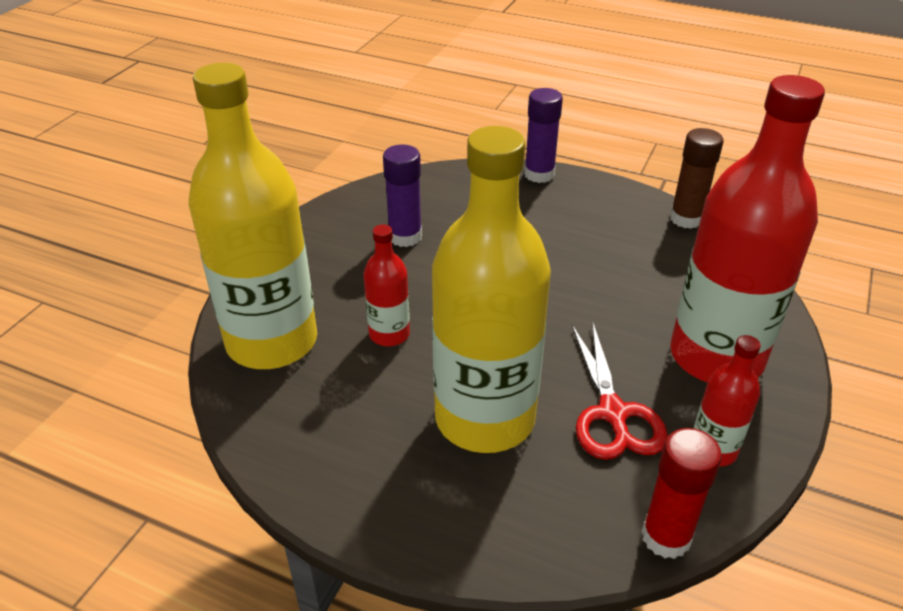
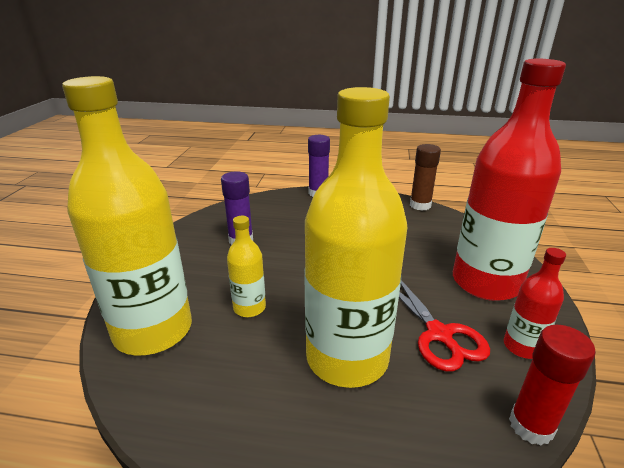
camera: 15 degrees left, 10 degrees down
(389, 334) = (249, 308): red bottle -> yellow bottle

